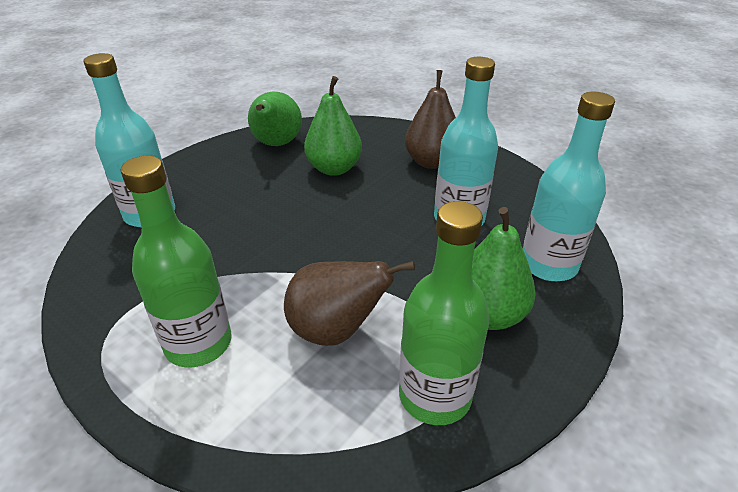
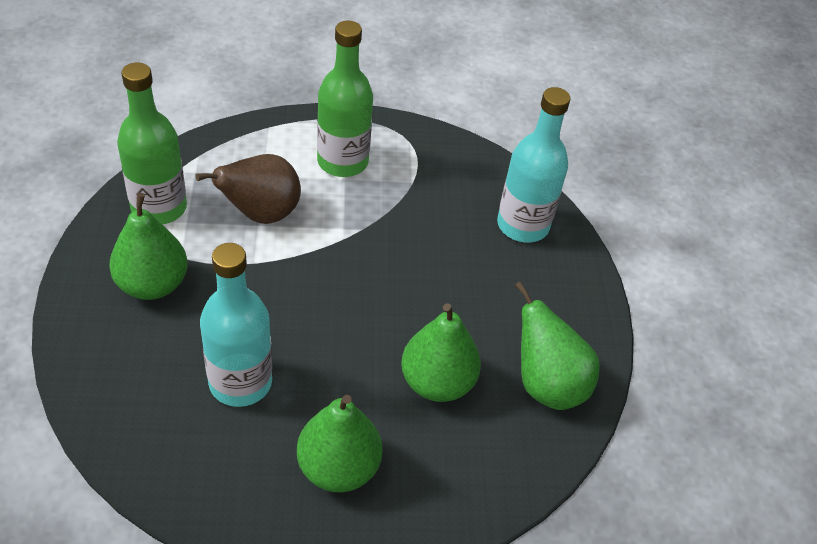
camera: 135 degrees right, 10 degrees up
(431, 162) = (338, 468): brown pear -> green pear
(548, 265) = (118, 369): turquoise bottle -> none

